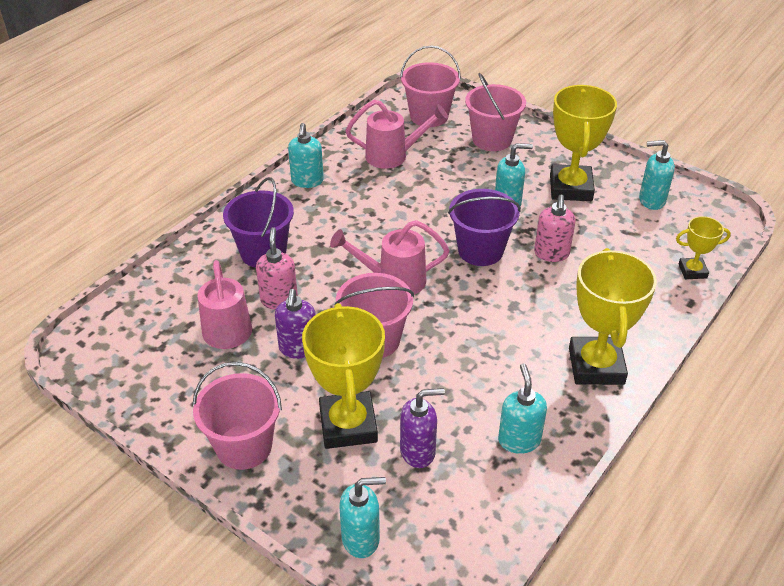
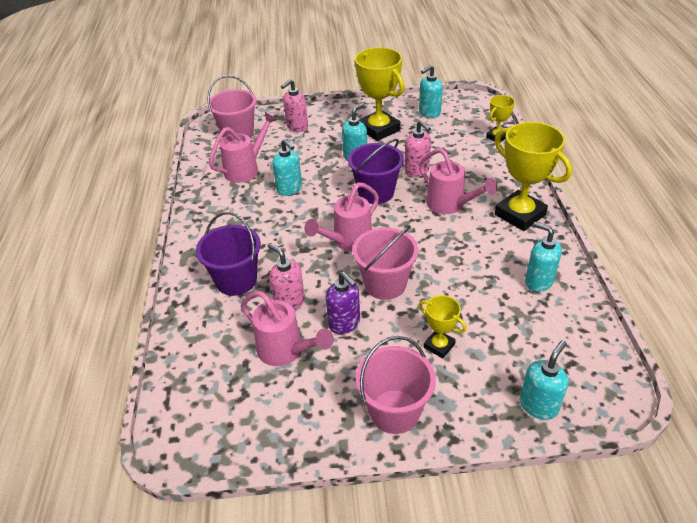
camera: 40 degrees left, 0 degrees up
(307, 181) = (206, 217): turquoise soap dispenser -> turquoise soap dispenser (289, 189)
(348, 425) = (439, 346): yellow trophy -> yellow trophy, size x0.52
(418, 451) = (498, 329): purple soap dispenser -> none
(492, 139) = (297, 127): pink bucket -> pink soap dispenser
(536, 309) = (450, 205): none -> pink watering can

